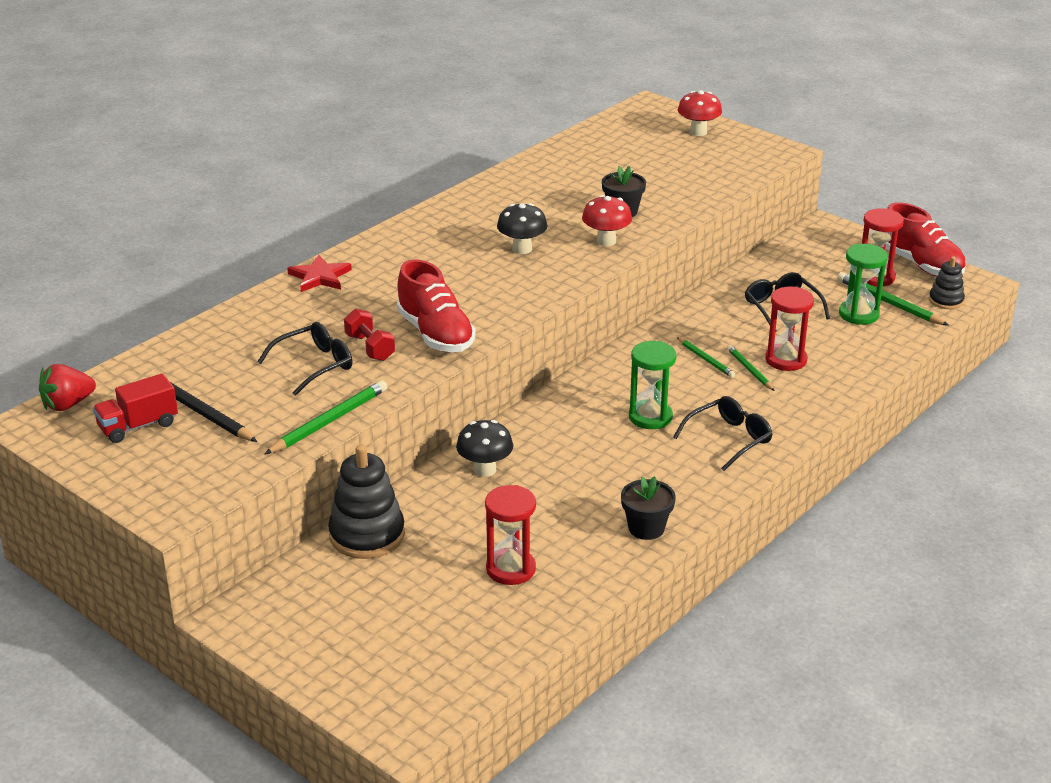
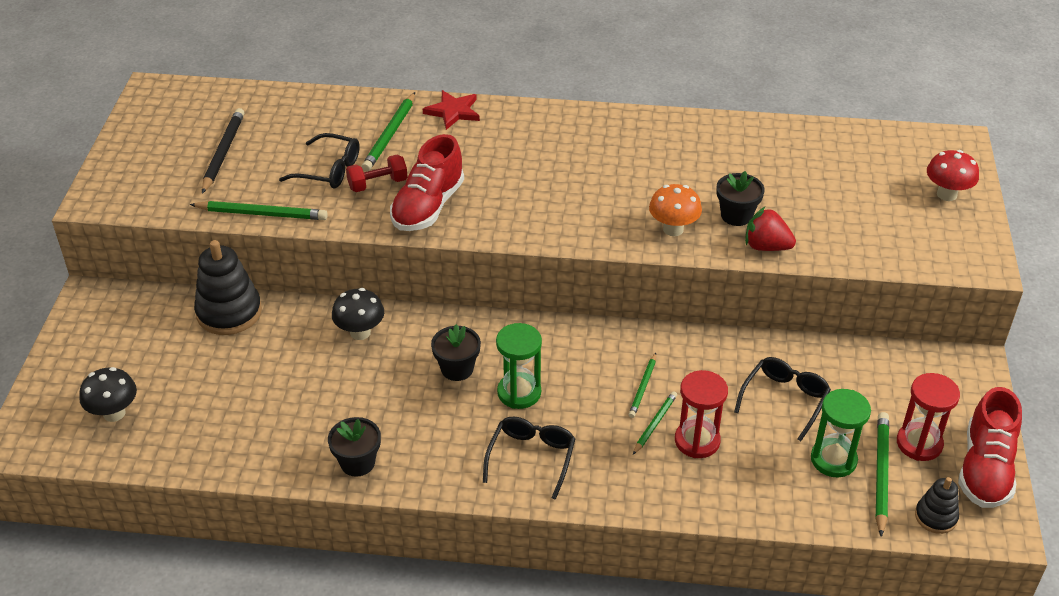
camera: 55 degrees right, 10 degrees up
(67, 404) = (186, 92): red strawberry -> red strawberry (766, 247)
(138, 426) = (185, 134): red truck -> none
(307, 318) = (390, 135): none -> green pencil
(370, 347) = (377, 184): red dumbbell -> red dumbbell turned 45 degrees clockwise
(511, 569) = (244, 408): red hourglass -> none
(522, 249) = (606, 189): black mushroom -> black mushroom (114, 413)
(589, 436) = (457, 369): none -> black flower pot
(606, 241) = (673, 229): red mushroom -> orange mushroom
(729, 439) = (531, 458): black glasses -> black glasses turned 90 degrees counterclockwise

